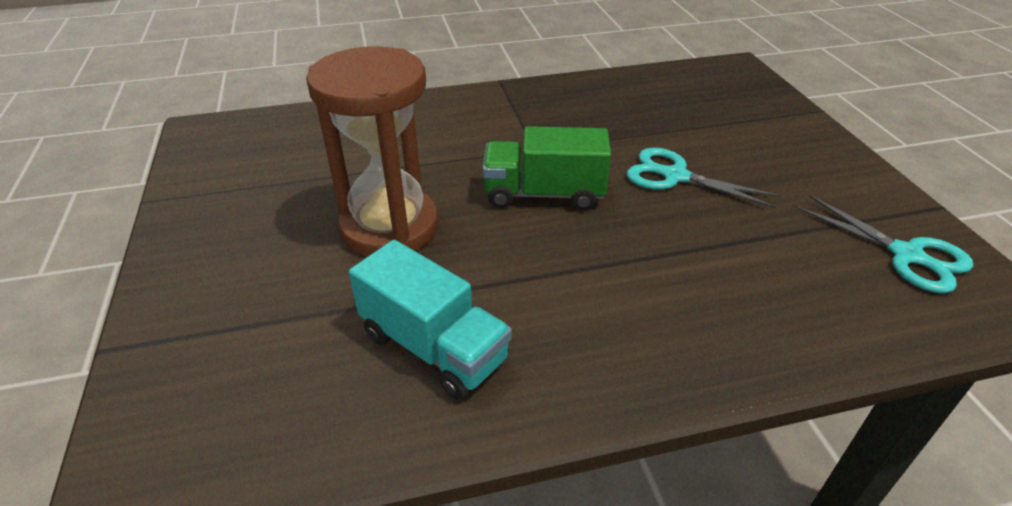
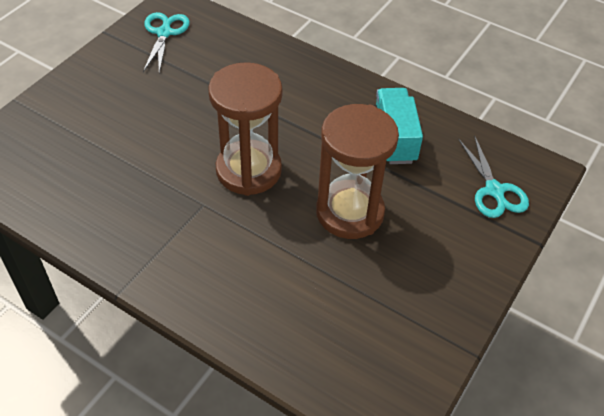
camera: 135 degrees left, 10 degrees up
(544, 194) = (248, 170): green truck -> brown hourglass
(674, 176) = (171, 128): turquoise scissors -> turquoise scissors (494, 191)

